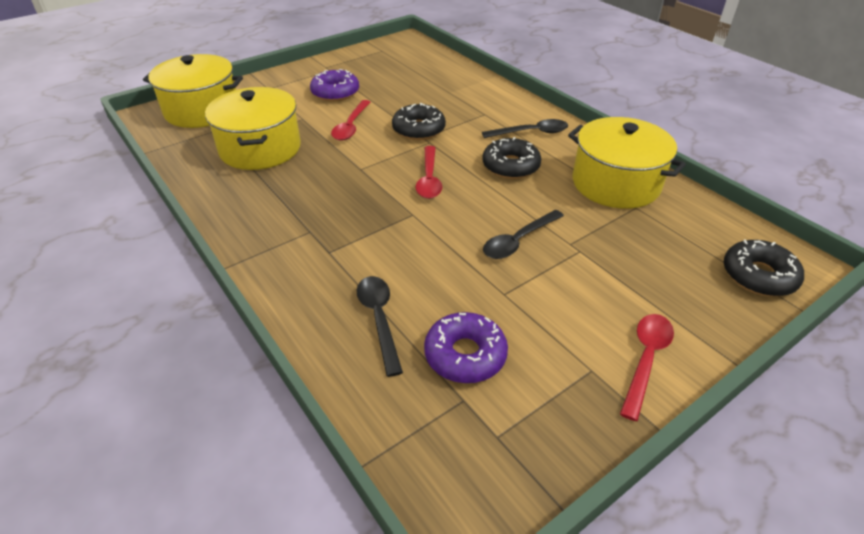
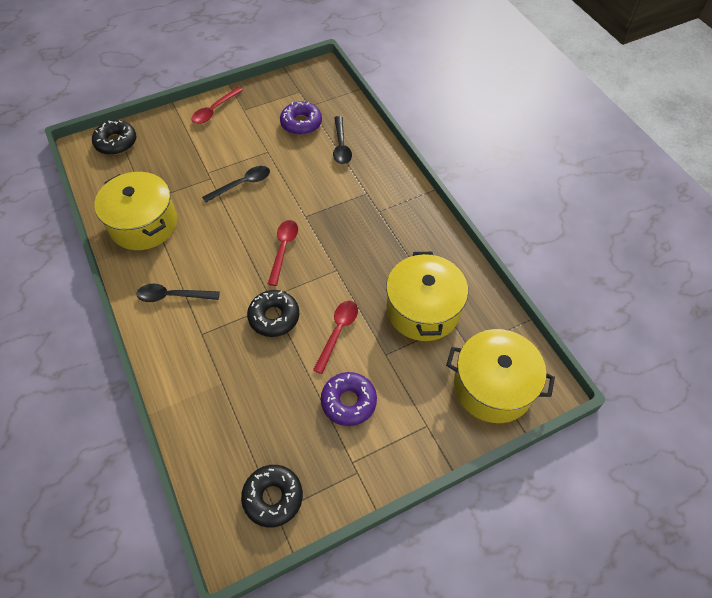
camera: 170 degrees left, 15 degrees up
(510, 166) = (213, 255): black donut -> black donut (273, 497)

